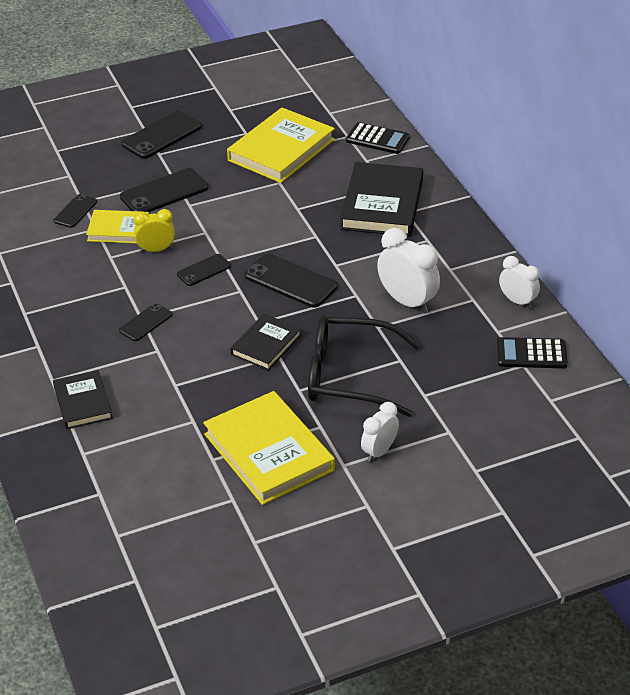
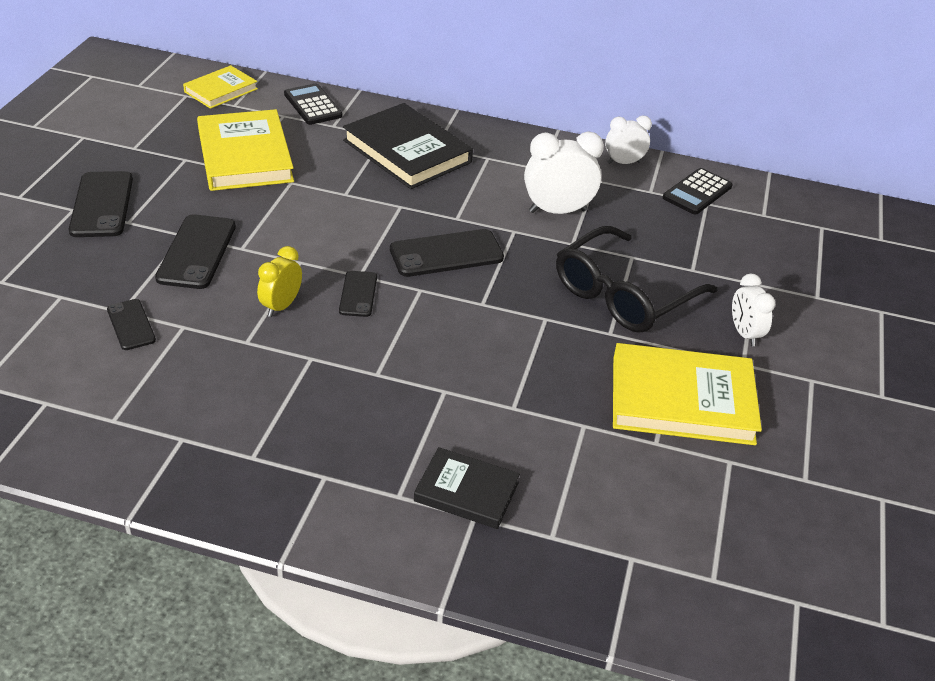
camera: 55 degrees left, 0 degrees up
(118, 230) = (210, 312): yellow book -> yellow book (221, 90)
(146, 323) = (389, 375): black phone -> none
(266, 345) = (522, 317): black book -> none
(377, 139) = (313, 105): black calculator -> black calculator turned 90 degrees counterclockwise

